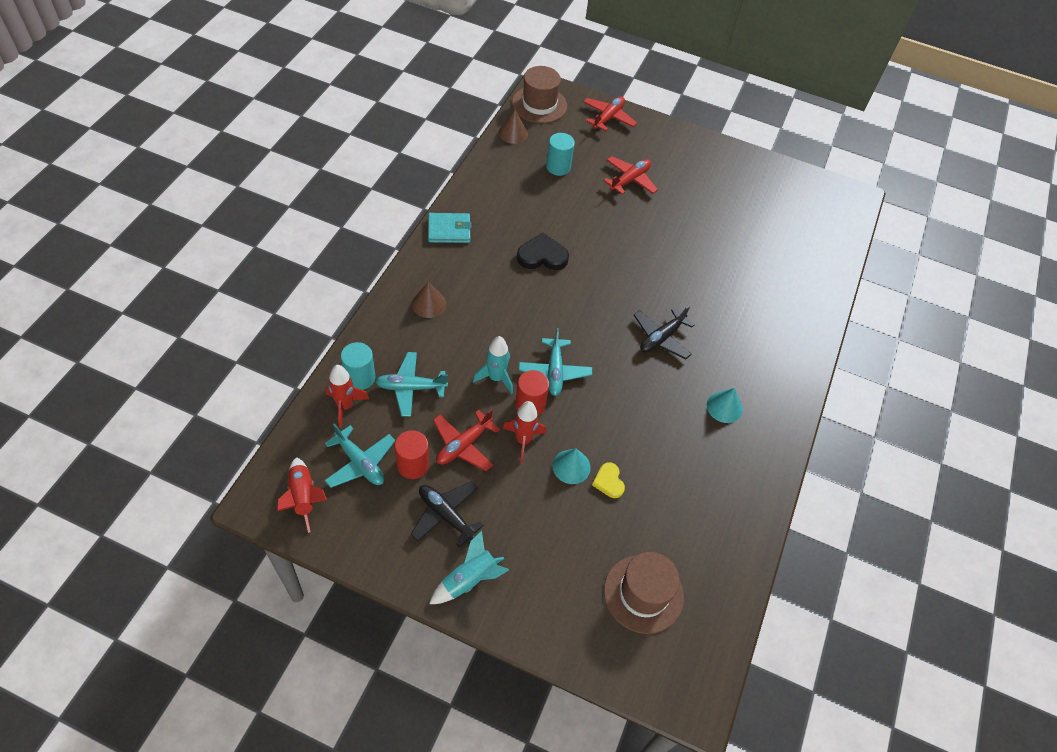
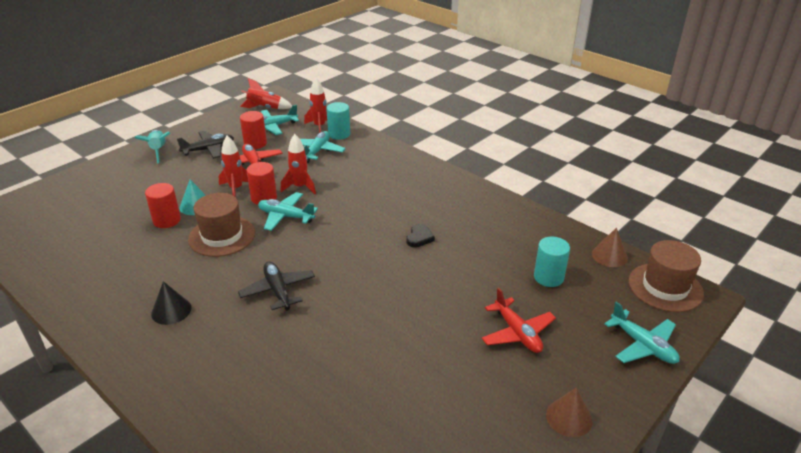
camera: 115 degrees right, 20 degrees down
(429, 304) = (391, 169): brown cone -> brown cone (569, 417)
(449, 230) = (471, 191): turquoise wallet -> none
(496, 378) = (300, 187): turquoise rocket -> red rocket
(542, 256) = (419, 237): black heart -> black heart, size x0.61
(608, 118) = (643, 345): red plane -> turquoise plane
(608, 481) = (167, 220): yellow heart -> red cylinder
(643, 593) = (71, 215): brown hat -> brown hat (222, 236)
(724, 407) = (171, 310): turquoise cone -> black cone

